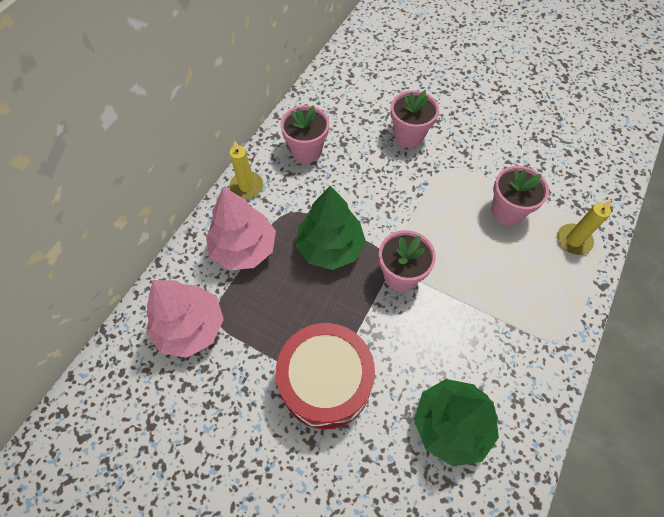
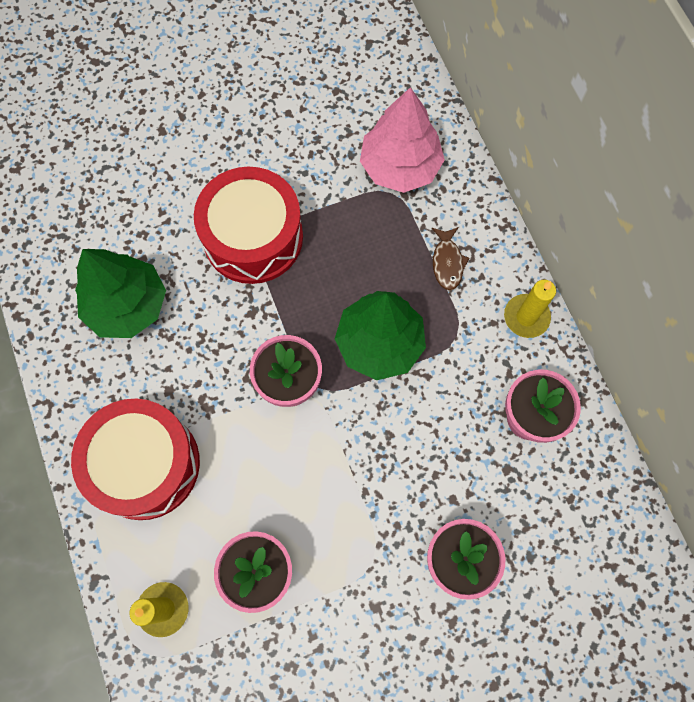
camera: 130 degrees right, 10 degrees up
(244, 248) = (447, 262): pink tree -> brown fish
(525, 315) = (145, 464): none -> red drum

